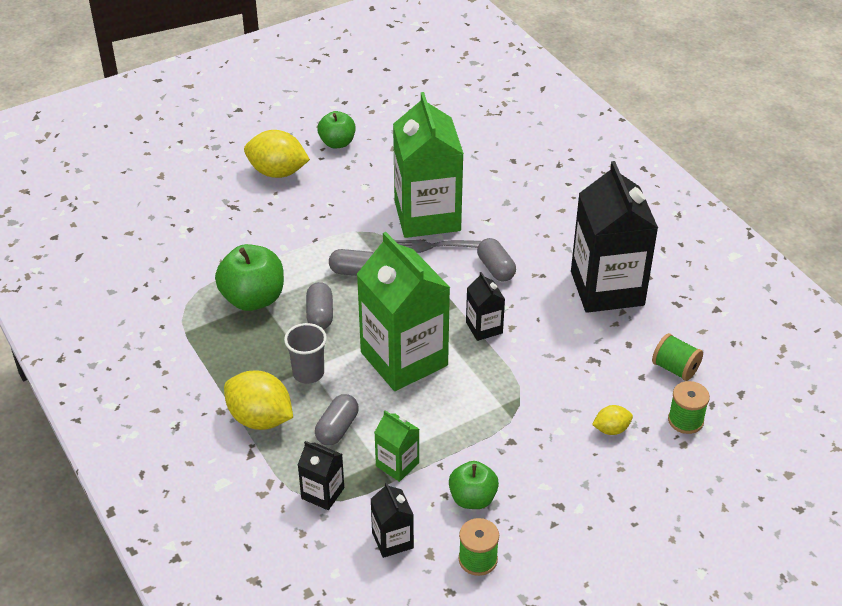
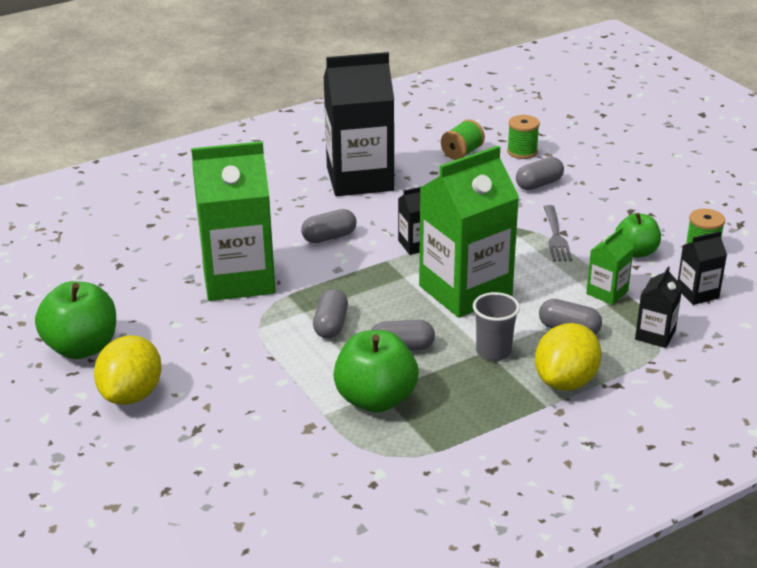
camera: 90 degrees left, 10 degrees down
(337, 143) = (82, 347): green apple -> green apple, size x1.57
(430, 246) = (291, 276): grey fork -> grey fork (556, 236)
(611, 429) = (539, 184): yellow lemon -> grey capsule

